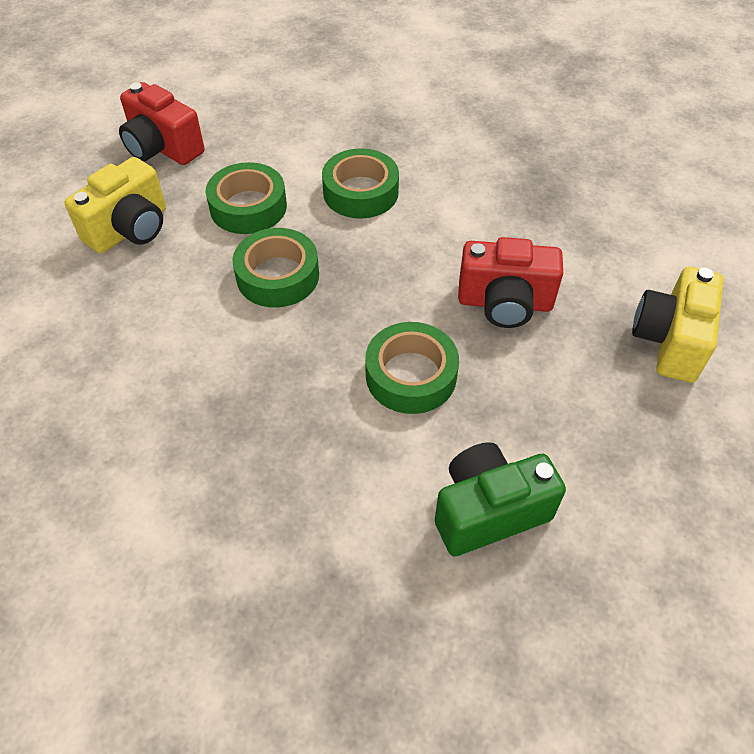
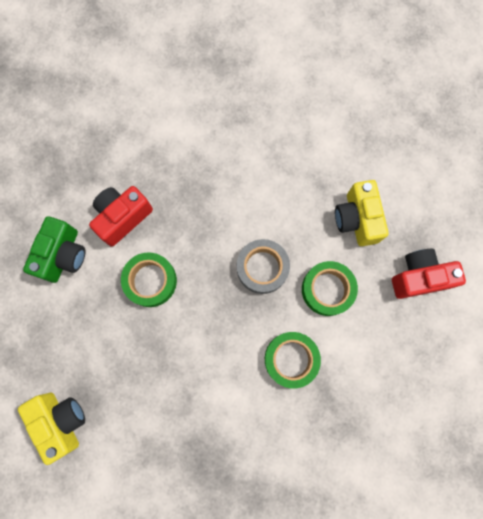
camera: 130 degrees right, 25 degrees up
(278, 276) = (262, 268): green tape -> grey tape
(505, 303) = (151, 363): red camera -> red camera (122, 217)

